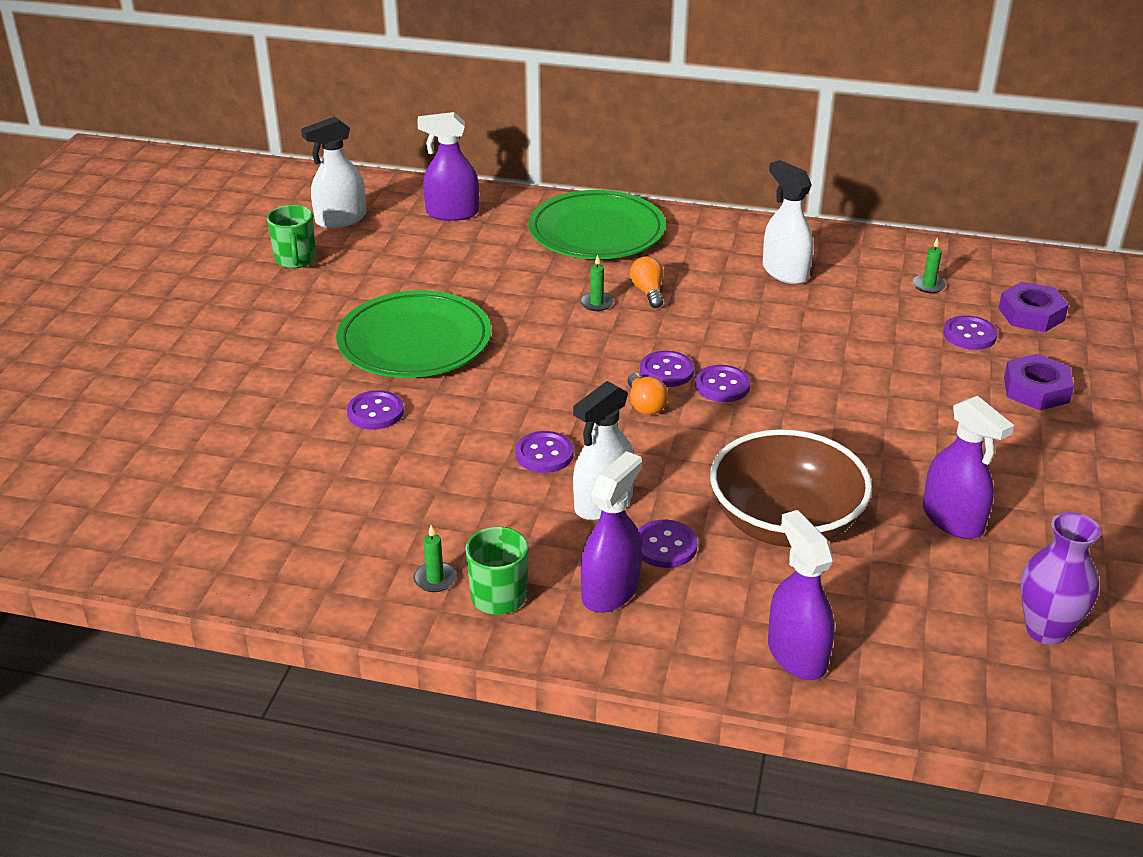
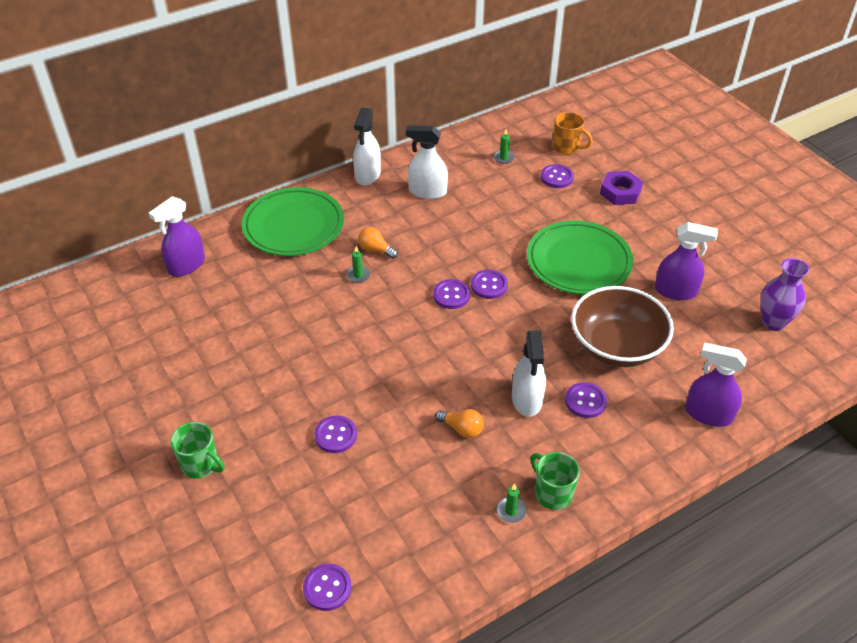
camera: 45 degrees left, 10 degrees up
(295, 260) = (129, 365): green mug -> green mug (201, 465)
(340, 219) = (117, 315): white spray bottle -> white spray bottle (368, 175)
(414, 341) = (291, 372): green plate -> green plate (578, 262)
(544, 454) = (461, 392): purple button -> purple button (327, 588)
(610, 590) = (595, 447): purple spray bottle -> none
(645, 405) = (468, 324): orange light bulb -> orange light bulb (462, 429)
(1031, 314) = (567, 148): purple nut -> orange mug

